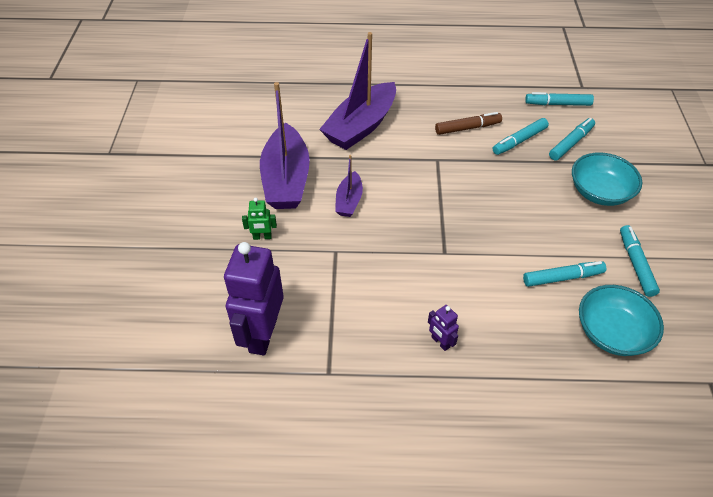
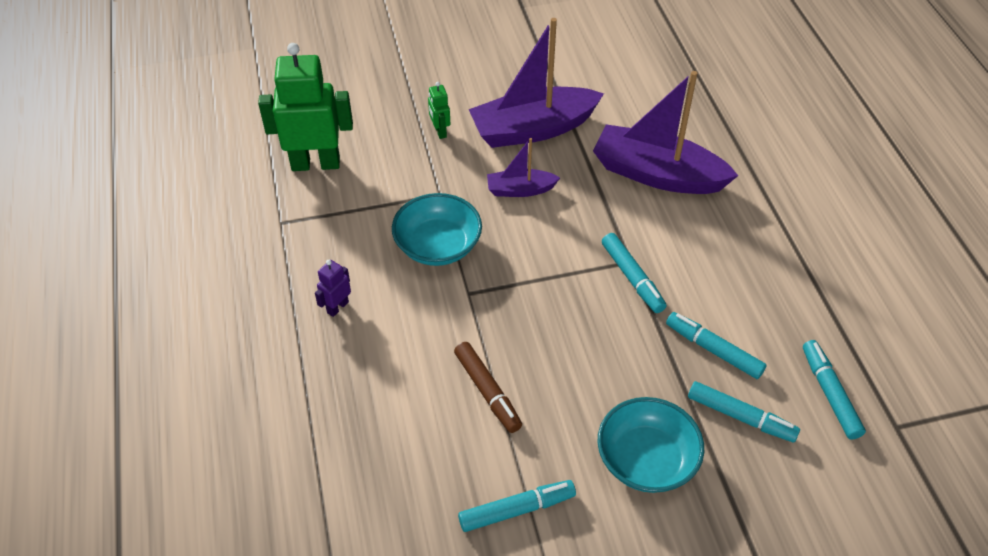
camera: 75 degrees right, 0 degrees up
(262, 334) = (316, 163): purple robot -> green robot
(467, 128) = (711, 285): brown marker -> brown marker (487, 391)
(562, 277) = (466, 421): turquoise marker -> turquoise marker (632, 278)
(612, 332) = (391, 481): turquoise bowl -> turquoise bowl (438, 246)

